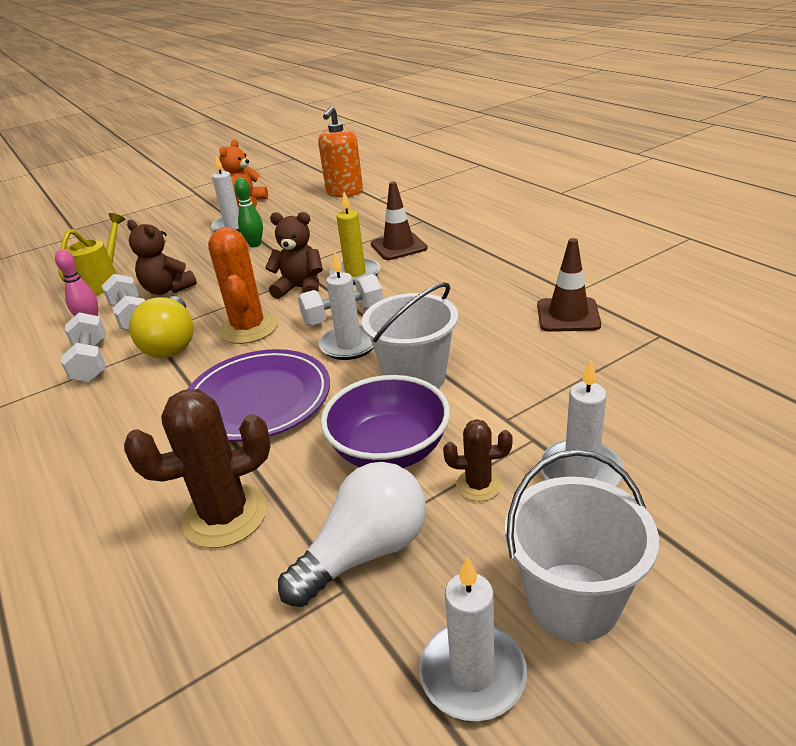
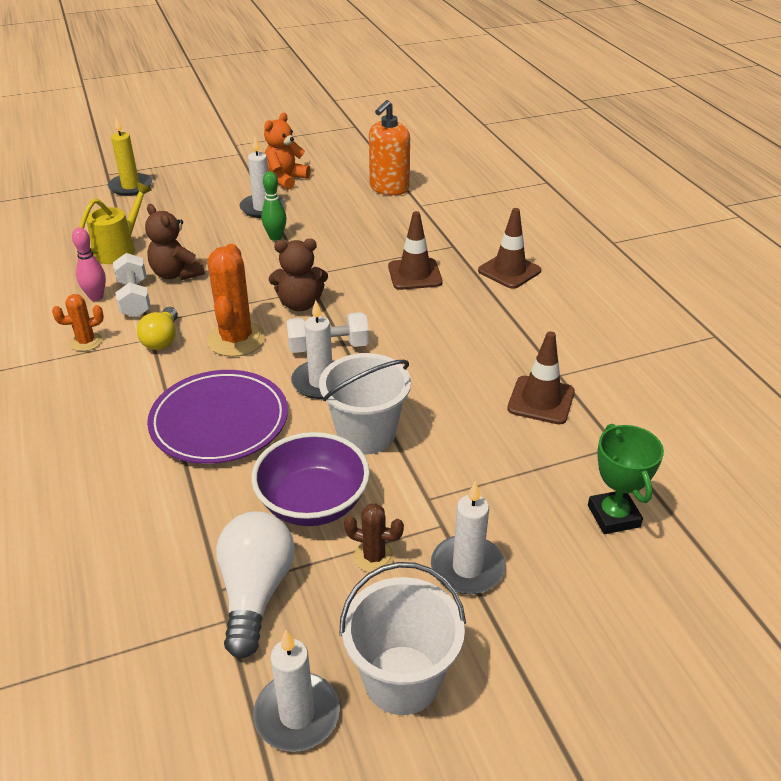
camera: 10 degrees right, 5 degrees up
(91, 362) = (86, 342): white dumbbell -> orange cactus
(172, 343) = (162, 339): yellow light bulb -> yellow light bulb, size x0.66
(225, 516) = (155, 529): brown cactus -> none
(300, 288) = (300, 304): brown teddy bear -> brown teddy bear turned 150 degrees clockwise
(355, 274) = (359, 299): yellow candle -> yellow candle (131, 187)
(365, 552) = (255, 592): white light bulb -> white light bulb turned 60 degrees counterclockwise
(482, 228) = (509, 271): none -> brown traffic cone
(695, 392) = (613, 516): none -> green trophy

